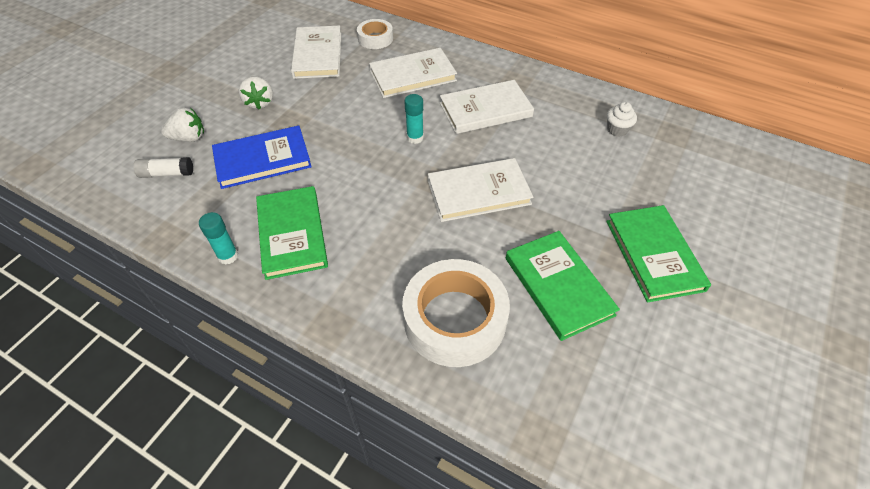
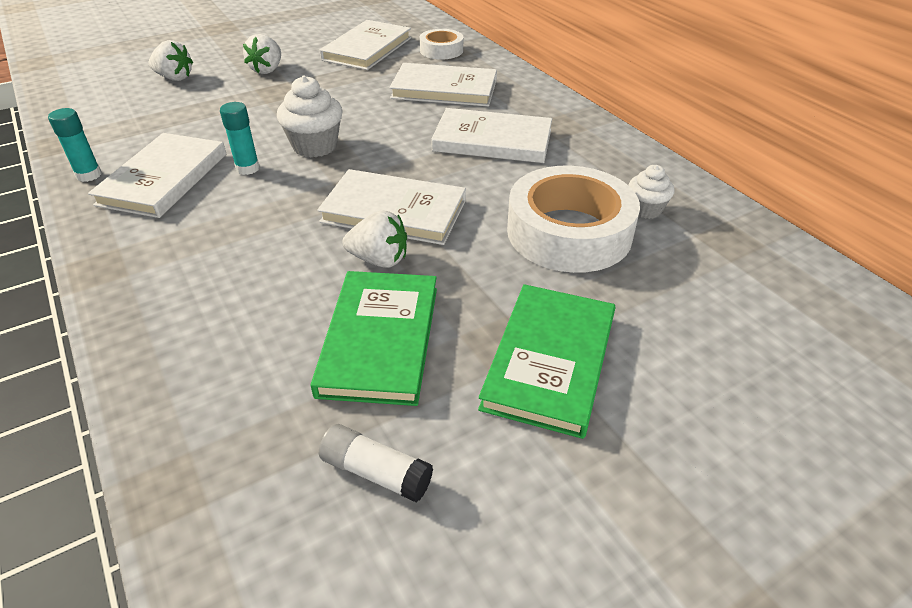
camera: 30 degrees right, 10 degrees down
(167, 174) = (123, 98): white glue stick -> white glue stick (376, 472)
(262, 160) = (214, 113): blue book -> none
(292, 234) = (163, 179): green book -> white book
(373, 161) = (315, 146): none -> white cupcake
(415, 138) = (382, 141): turquoise glue stick -> turquoise glue stick (247, 168)
(455, 319) = (222, 319): white tape -> white tape (569, 232)
(505, 232) = (379, 260): none -> white strawberry

